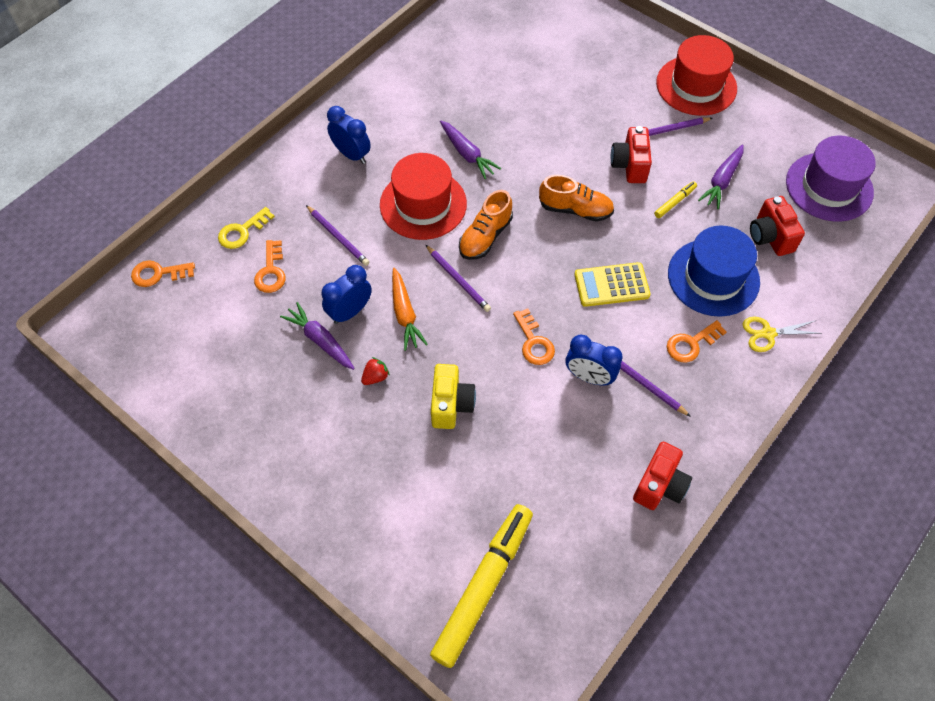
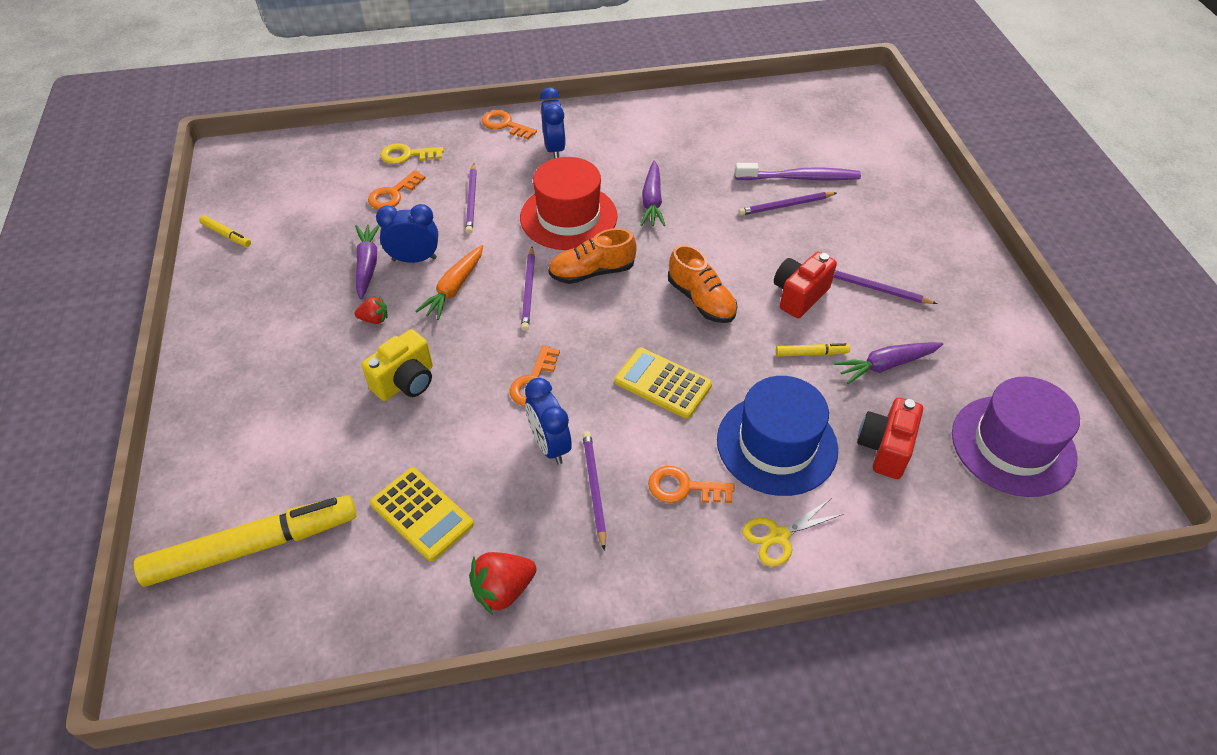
camera: 40 degrees right, 10 degrees down
(158, 274) = (316, 149): orange key -> orange key (505, 125)
(176, 394) = (226, 235): none -> yellow marker
(545, 73) = (800, 178): none -> purple toothbrush
(557, 102) = (785, 206): none -> purple pencil
(562, 480) = (422, 514): none -> yellow calculator
(659, 485) = (503, 590): red camera -> red strawberry
(696, 85) = (952, 268): red hat -> none
(768, 333) = (779, 536): yellow scissors -> yellow scissors turned 60 degrees counterclockwise

